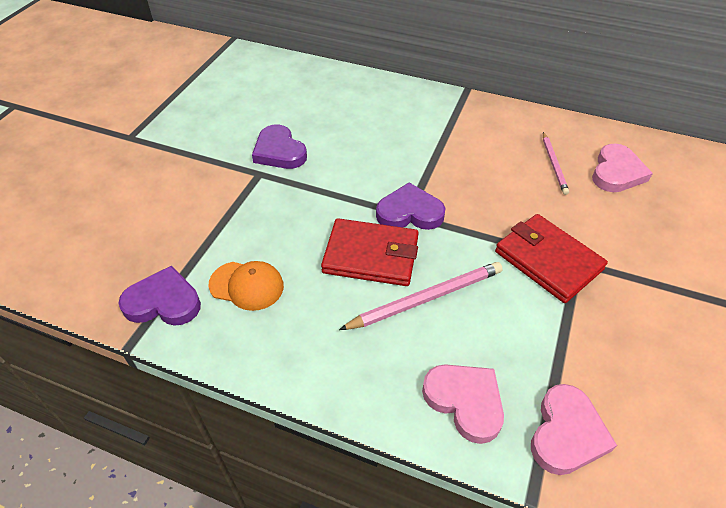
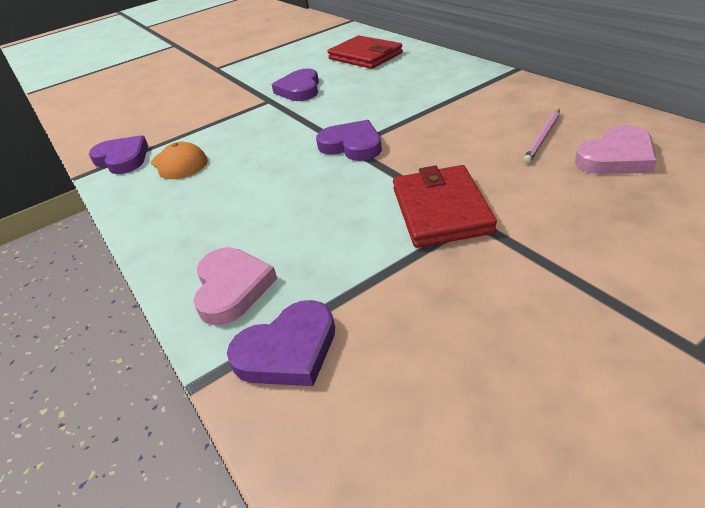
camera: 40 degrees right, 10 degrees down
(371, 255) = (285, 166): red wallet -> red wallet (365, 56)
(426, 298) = (292, 206): pink pencil -> none
(566, 433) = (288, 350): pink heart -> purple heart

